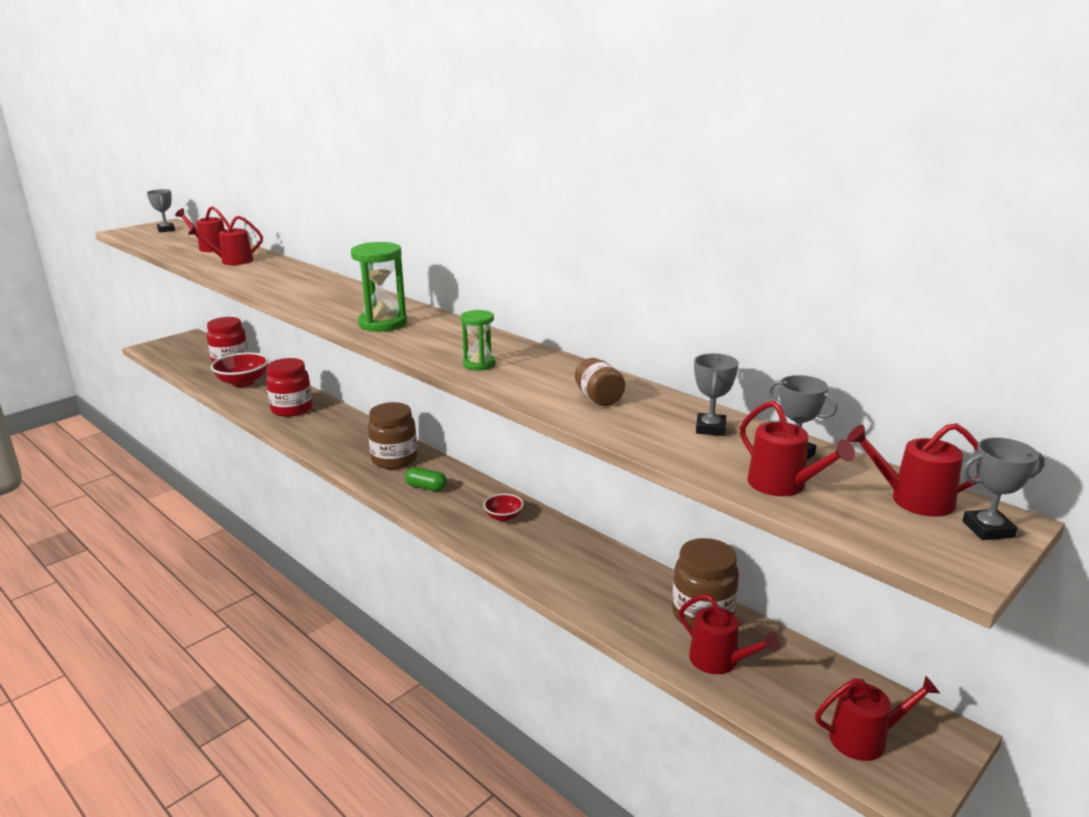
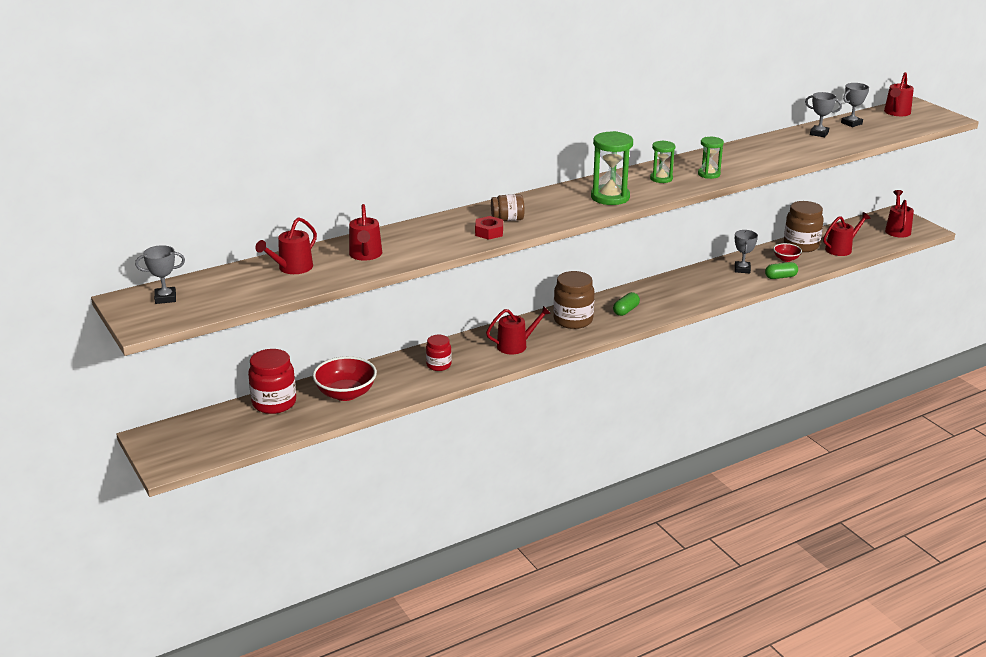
camera: 75 degrees left, 5 degrees up
(280, 289) = (489, 232): none -> red nut
(292, 409) = (438, 365): red jar -> red jar, size x0.59
(451, 342) = (661, 178): none -> green hourglass
(504, 517) = (679, 287): red bowl -> red bowl (786, 259)
(573, 599) = (780, 277): none -> green capsule
(599, 398) = (774, 151): brown jar -> brown jar (507, 219)
(782, 485) = (882, 131): red watering can -> red watering can (515, 345)
(988, 529) = (921, 107): grey trophy -> grey trophy (742, 269)

